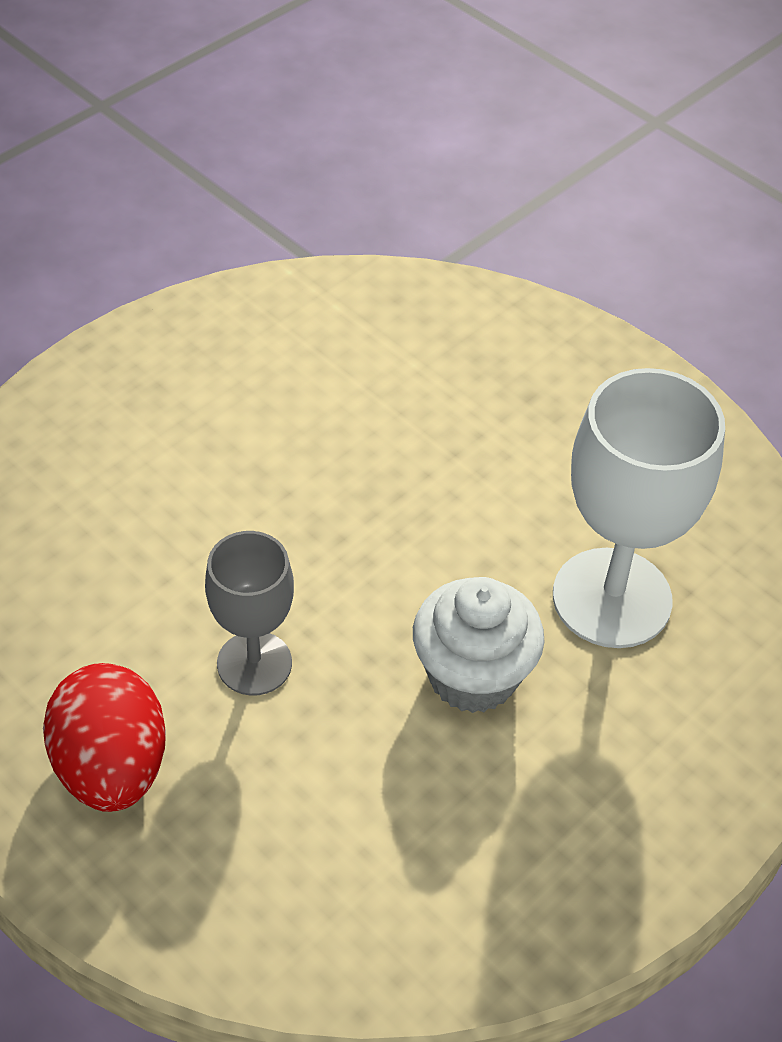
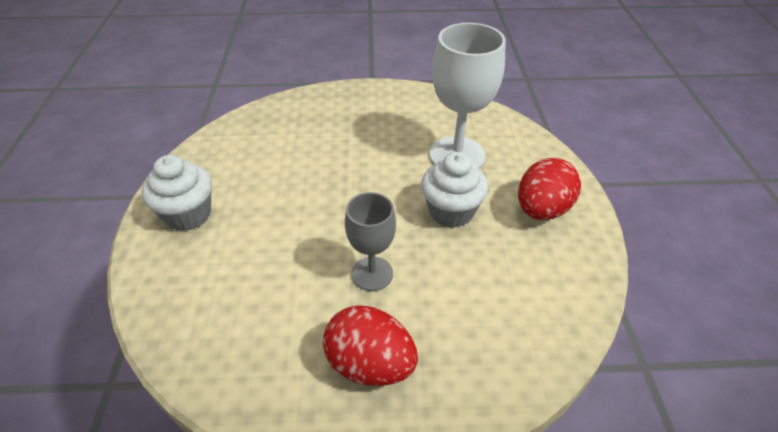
camera: 45 degrees left, 5 degrees down
(146, 387) = (188, 214): none -> white cupcake
(612, 794) = (541, 209): none -> red egg

